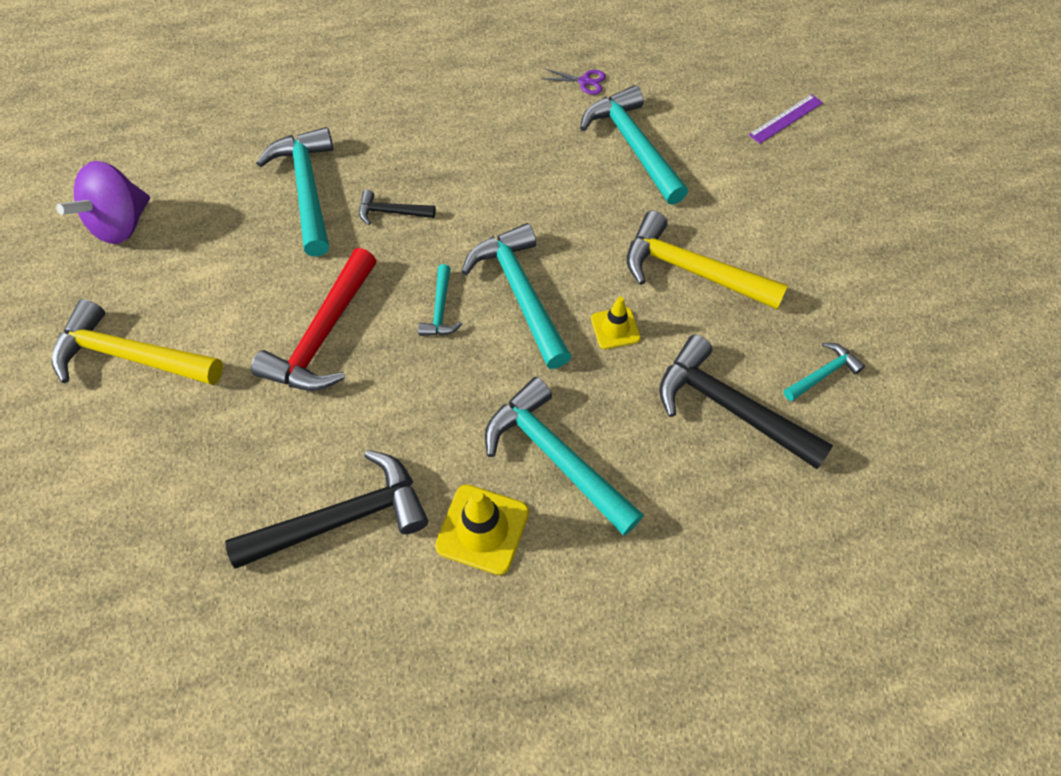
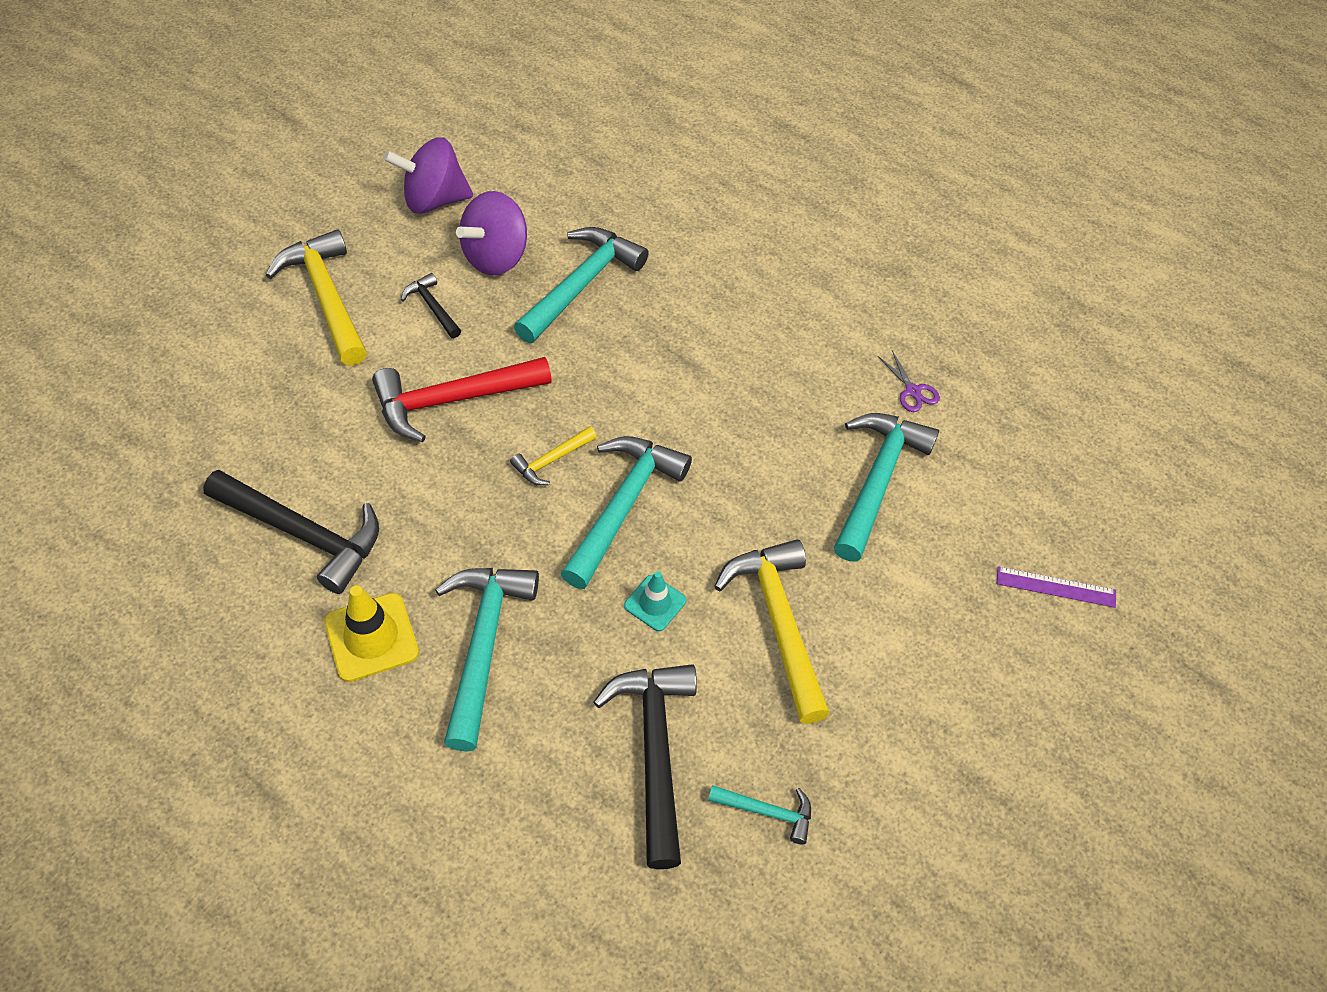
camera: 45 degrees right, 5 degrees down
(223, 222) = (496, 257): none -> purple spinning top
(391, 212) = (615, 356): black hammer -> black hammer (432, 307)
(440, 310) = (551, 460): turquoise hammer -> yellow hammer
(615, 328) = (655, 603): yellow traffic cone -> turquoise traffic cone

